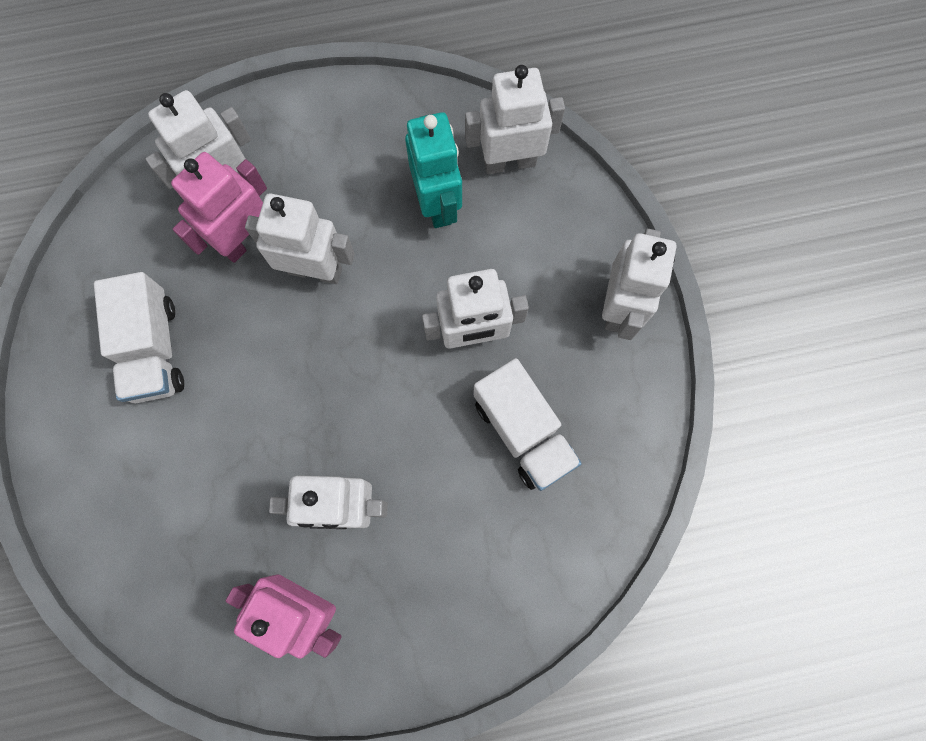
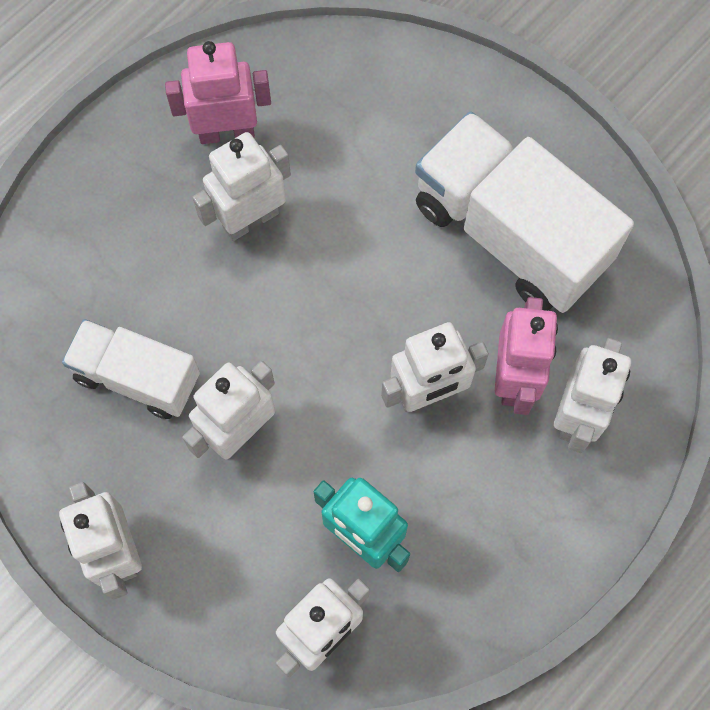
camera: 145 degrees right, 5 degrees down
(153, 349) = (510, 233): white truck -> white truck, size x1.67

